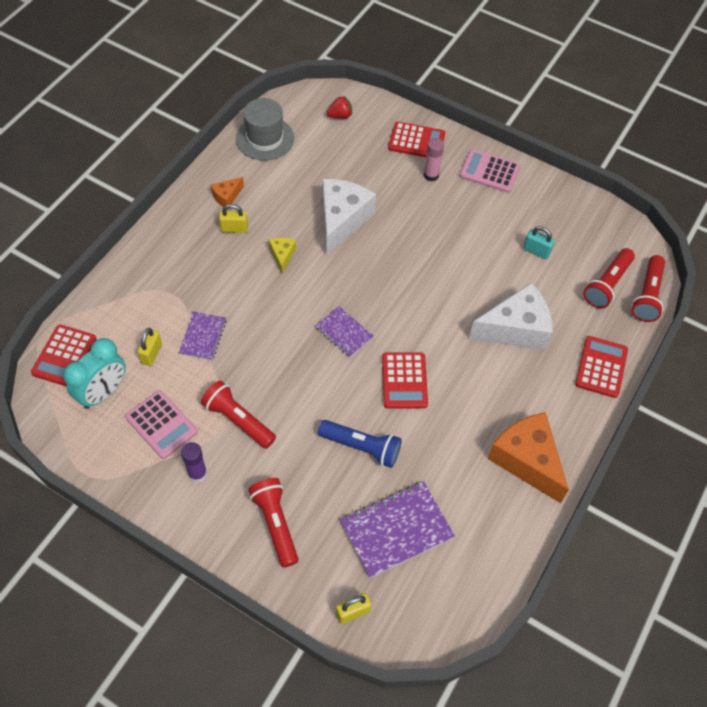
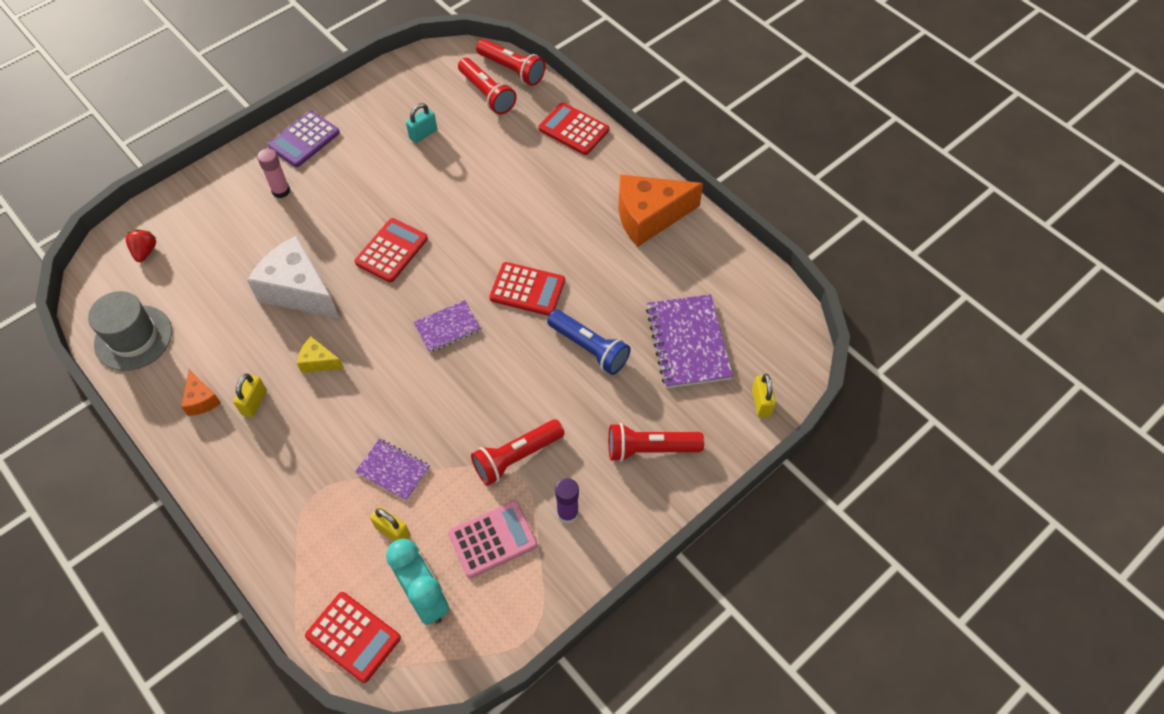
camera: 70 degrees left, 0 degrees up
(361, 447) = (589, 348): blue flashlight -> blue flashlight turned 90 degrees clockwise
(416, 141) = (226, 190): red calculator -> red calculator (391, 251)
(489, 171) = (304, 140): pink calculator -> purple calculator
(515, 329) = (505, 180): white cheese -> none

